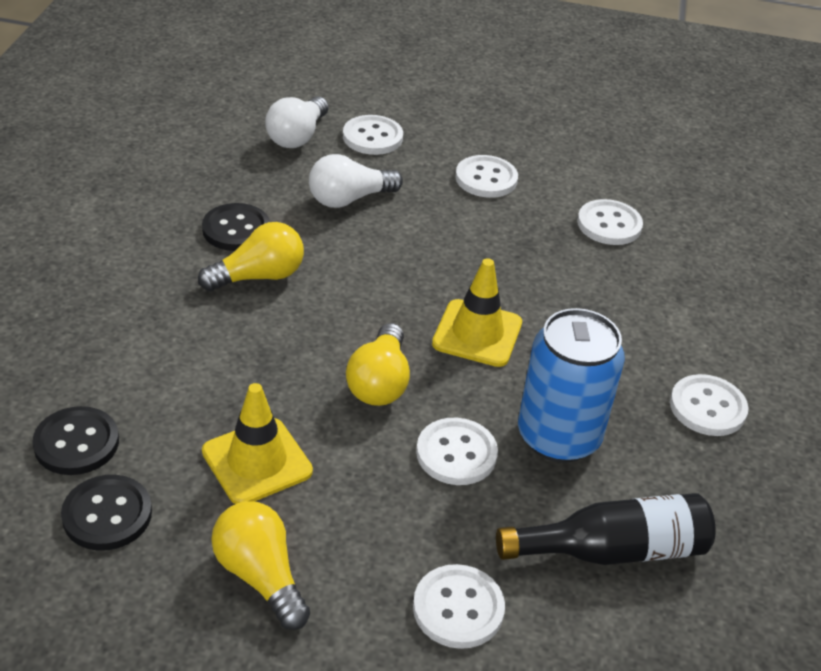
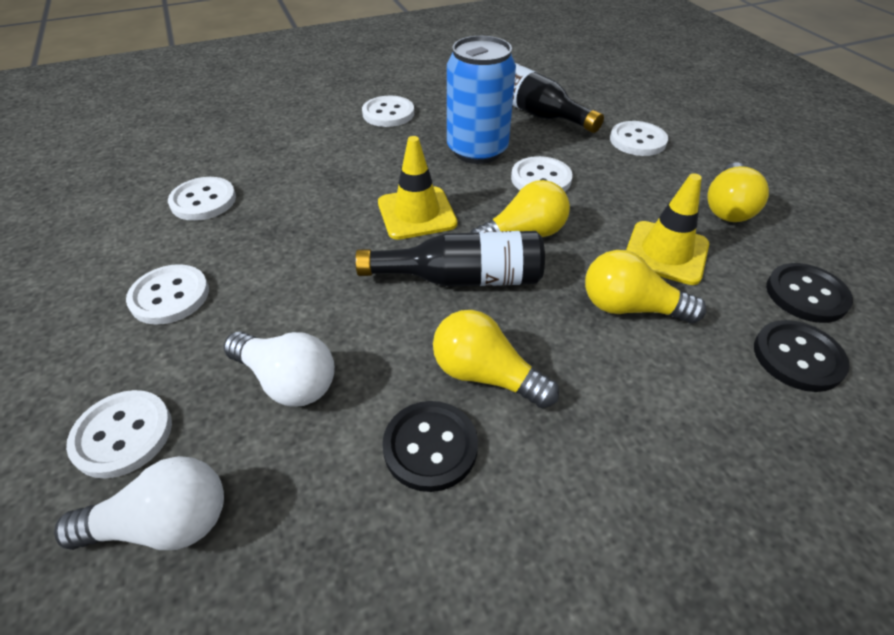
camera: 120 degrees left, 5 degrees up
(228, 387) = (630, 307): none -> yellow light bulb
(362, 315) = (462, 278): none -> black bottle

